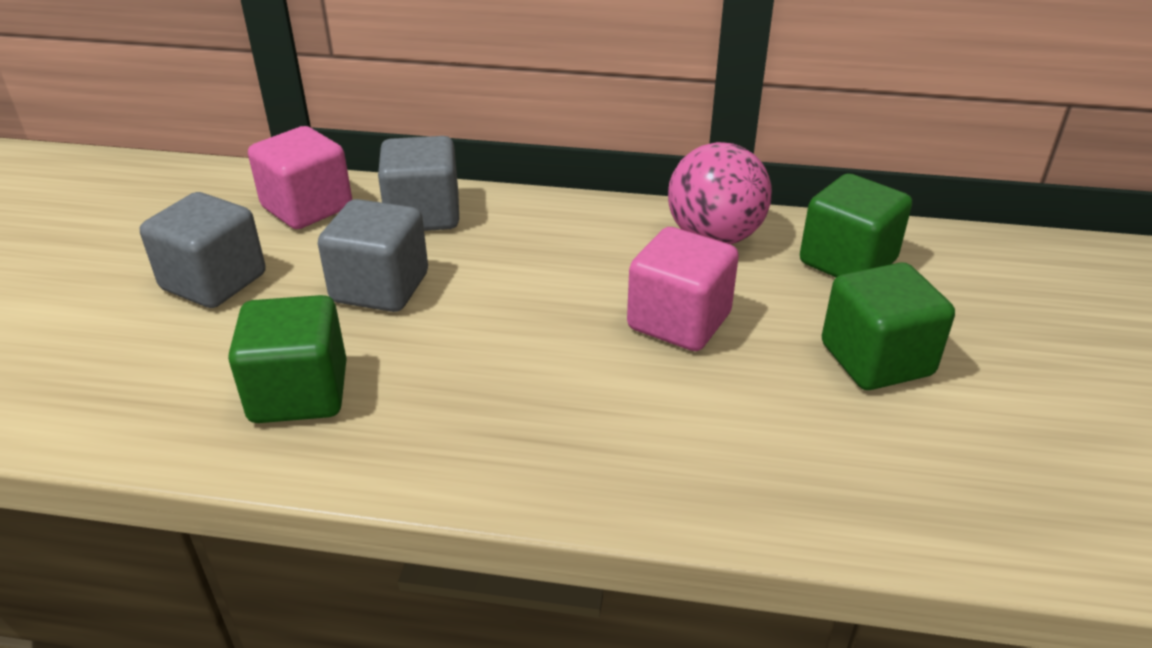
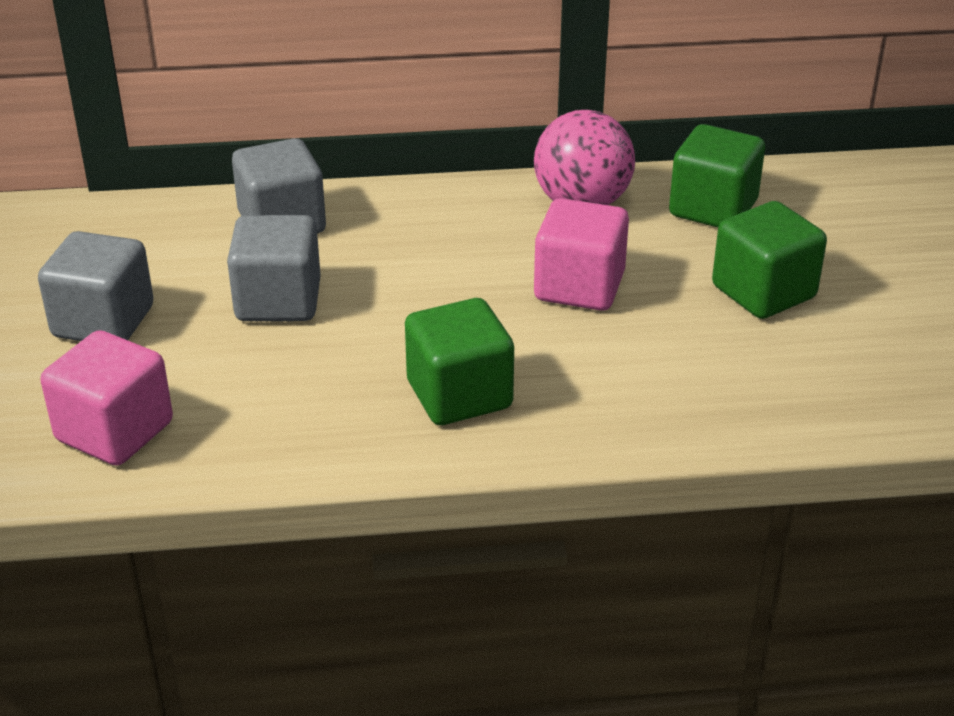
camera: 15 degrees left, 0 degrees up
(299, 393) = (256, 407): green cube -> green cube (459, 395)
(307, 208) = (154, 233): pink cube -> pink cube (115, 431)

